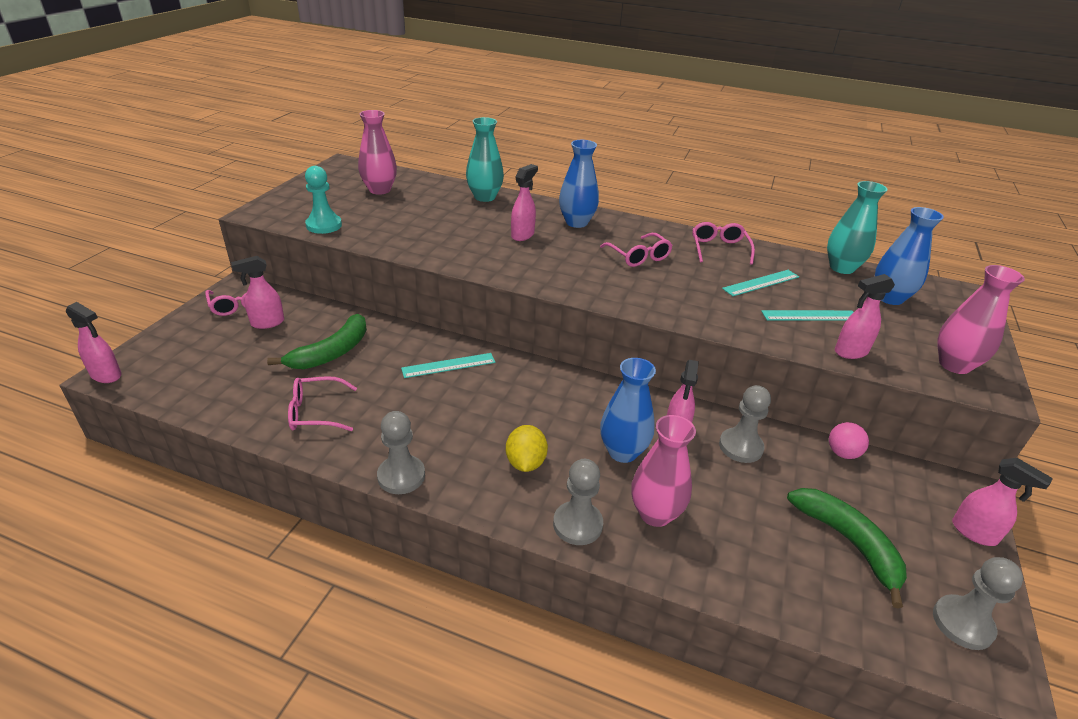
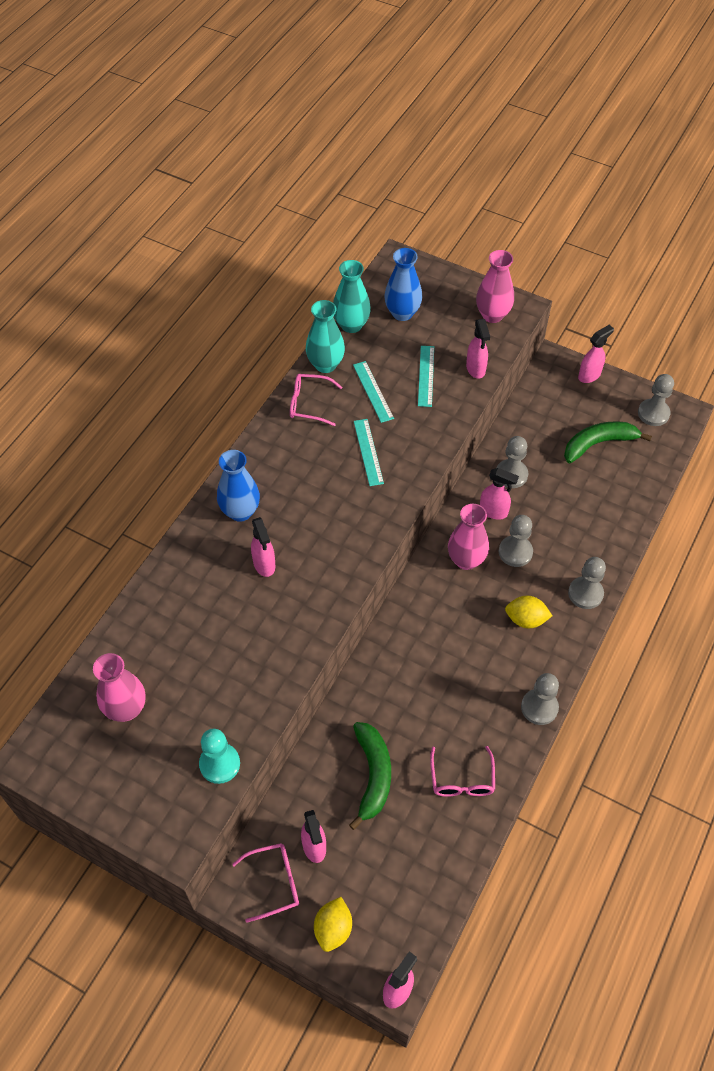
camera: 80 degrees left, 20 degrees up
(185, 336) = (333, 929): none -> yellow lemon
(331, 352) = (373, 775): green banana -> green banana turned 45 degrees clockwise
(448, 365) = (400, 670): turquoise ruler -> turquoise ruler (368, 452)
(484, 197) = (163, 594): turquoise vase -> turquoise vase (325, 364)
(523, 235) = (264, 564): pink spray bottle -> pink spray bottle turned 150 degrees counterclockwise
(622, 452) = (515, 552): blue vase -> grey pawn
(638, 256) = (318, 472): pink glasses -> none
(655, 513) = (575, 545): pink vase -> pink vase (466, 560)
(842, 453) = (519, 415): pink ball -> none

